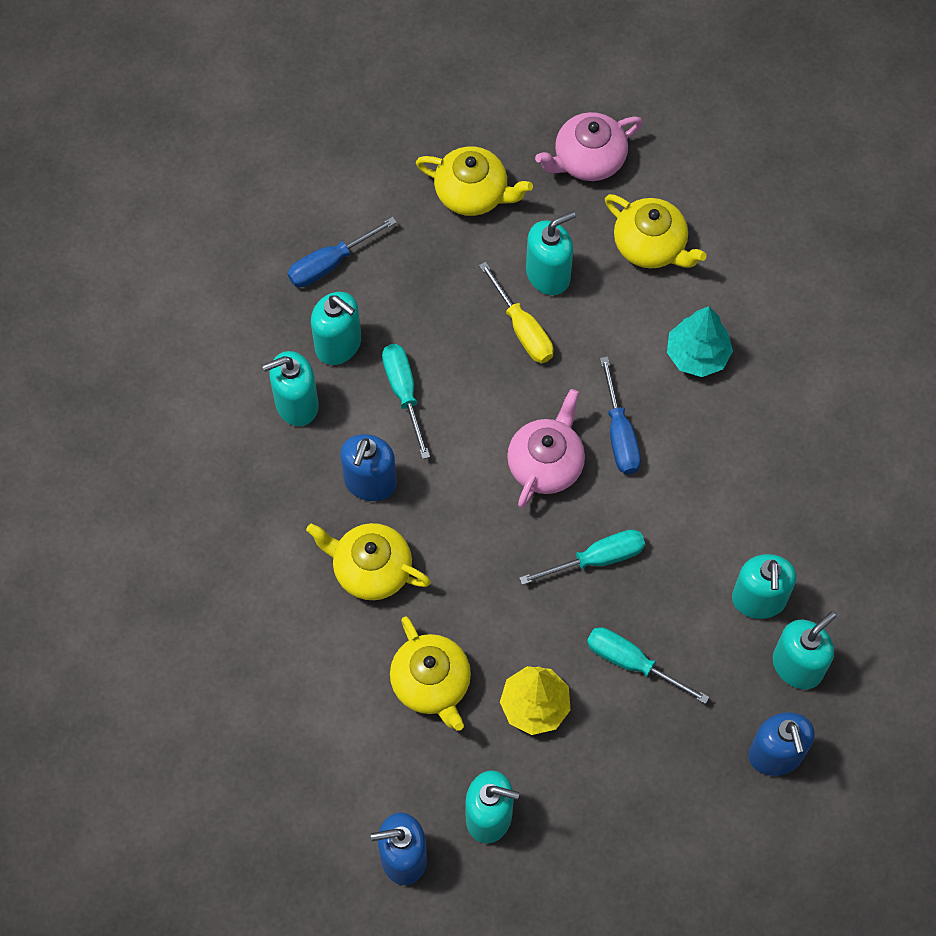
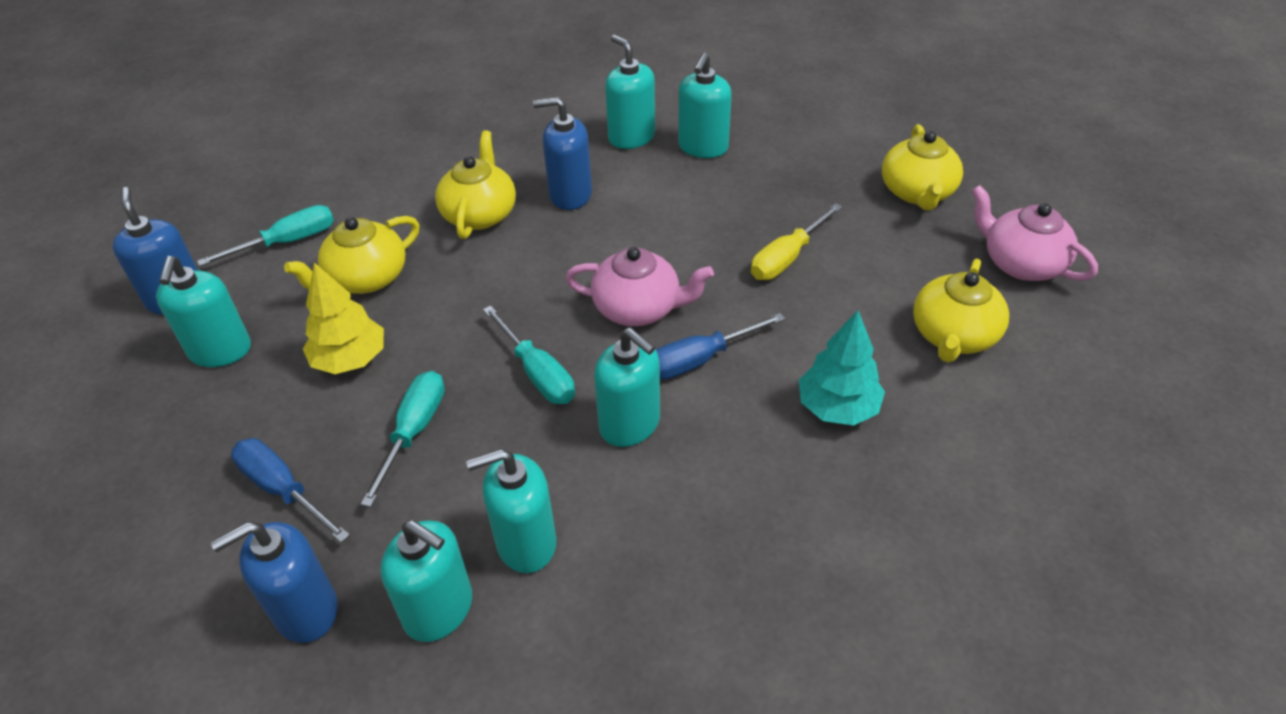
camera: 75 degrees right, 20 degrees down
(330, 263) = (782, 126): blue screwdriver -> blue screwdriver (282, 489)
(404, 393) = (673, 195): turquoise screwdriver -> turquoise screwdriver (287, 242)
(548, 274) = (862, 263): turquoise soap dispenser -> turquoise soap dispenser (630, 424)

